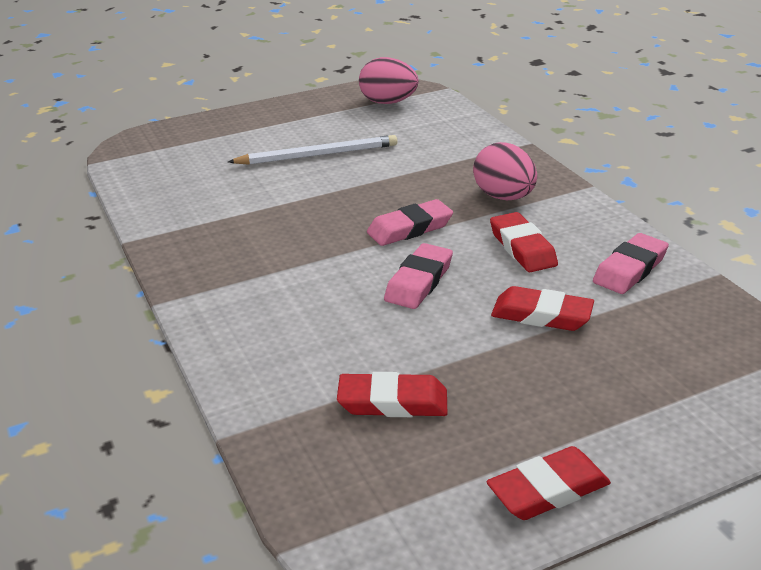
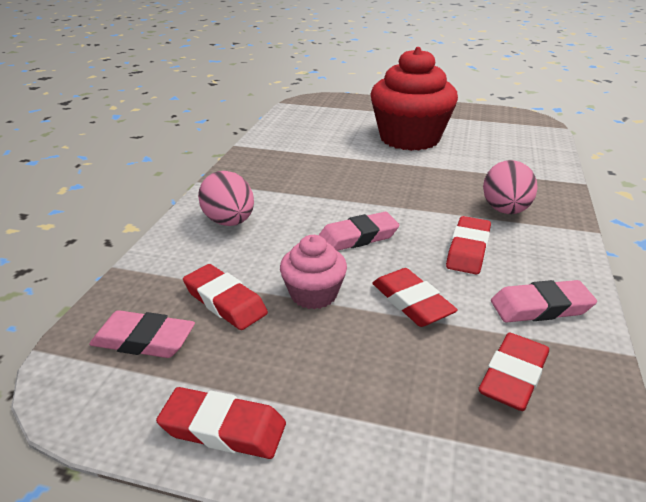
camera: 40 degrees right, 0 degrees up
(318, 155) = (409, 138): white pencil -> red cupcake
(388, 102) = (505, 124): pink egg -> pink egg (229, 222)
(410, 228) = (403, 202): pink eraser -> pink eraser (144, 340)
(458, 352) = (313, 294): none -> pink cupcake
(675, 330) = (513, 376): none -> red eraser

